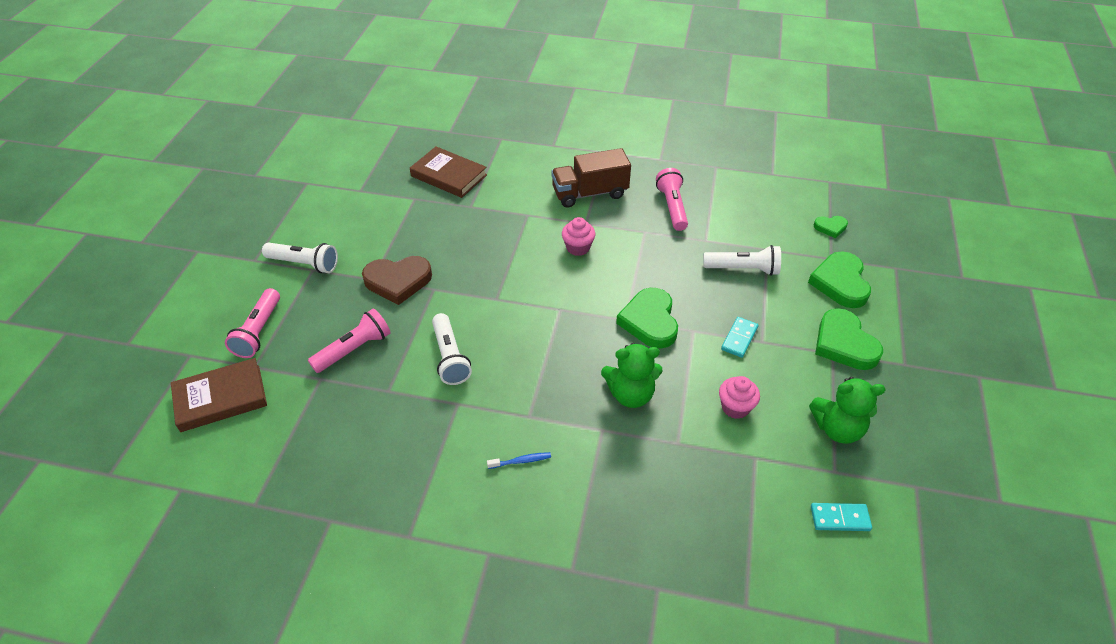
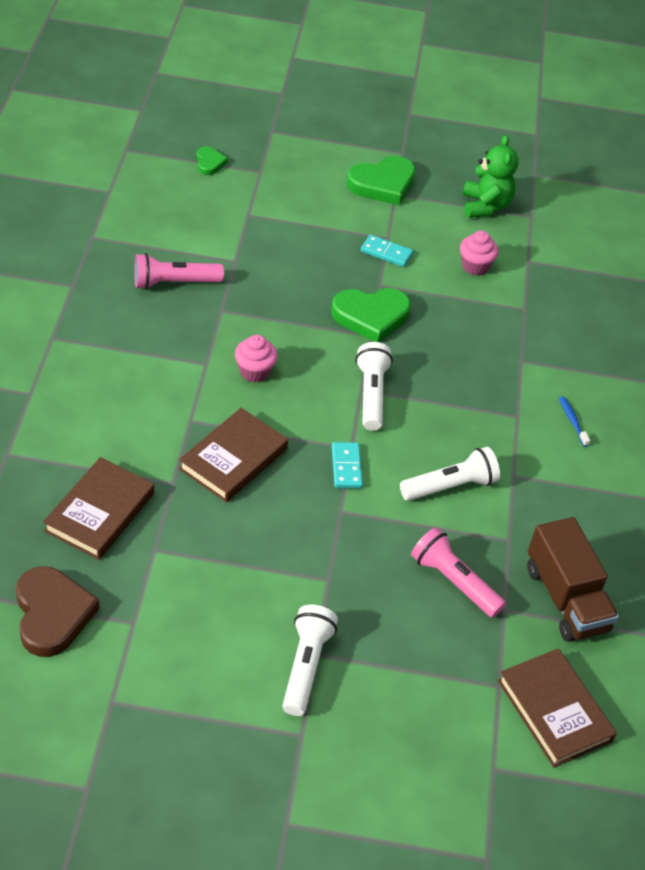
camera: 100 degrees left, 0 degrees up
(258, 331) = (440, 694): pink flashlight -> none
(398, 281) = (330, 550): brown heart -> brown heart (52, 614)
(489, 235) = (233, 459): none -> brown book
(590, 193) = (145, 357): brown truck -> brown truck (565, 599)
(631, 394) = (474, 337): green teddy bear -> none
(743, 269) = (282, 237): white flashlight -> white flashlight (371, 395)
(840, 283) = (298, 172): green heart -> none
(840, 518) = (576, 221): turquoise domino -> turquoise domino (346, 467)

